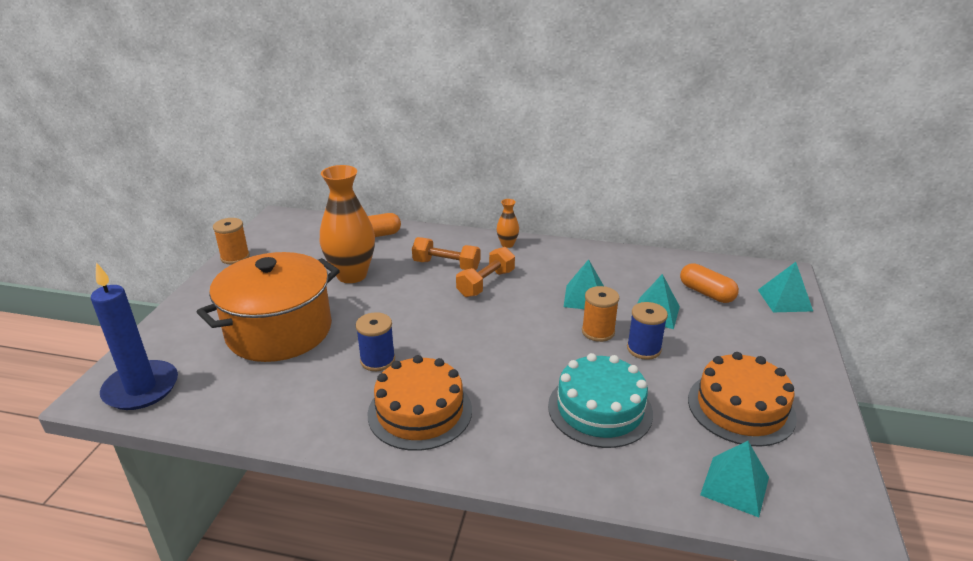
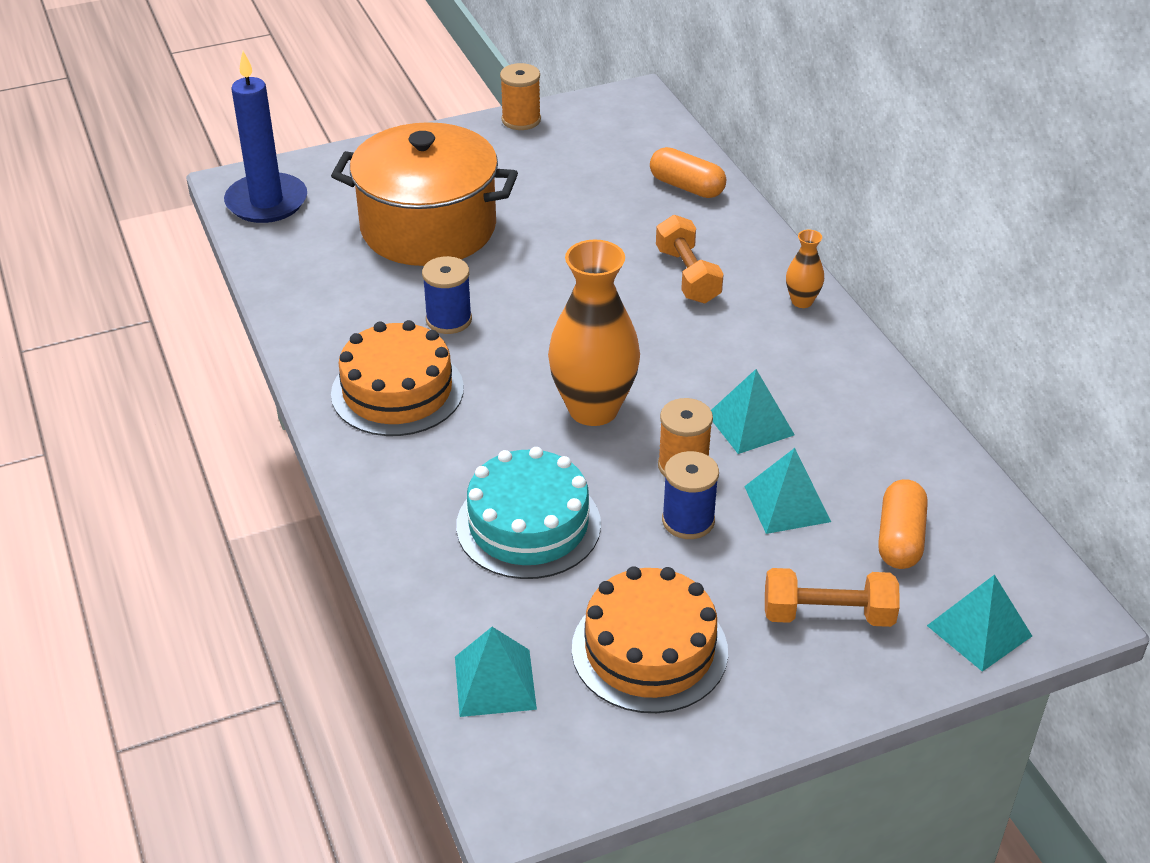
camera: 55 degrees right, 10 degrees up
(352, 275) = (582, 217): orange vase -> orange vase (593, 409)
(486, 283) = (685, 326): orange dumbbell -> orange dumbbell (828, 615)

